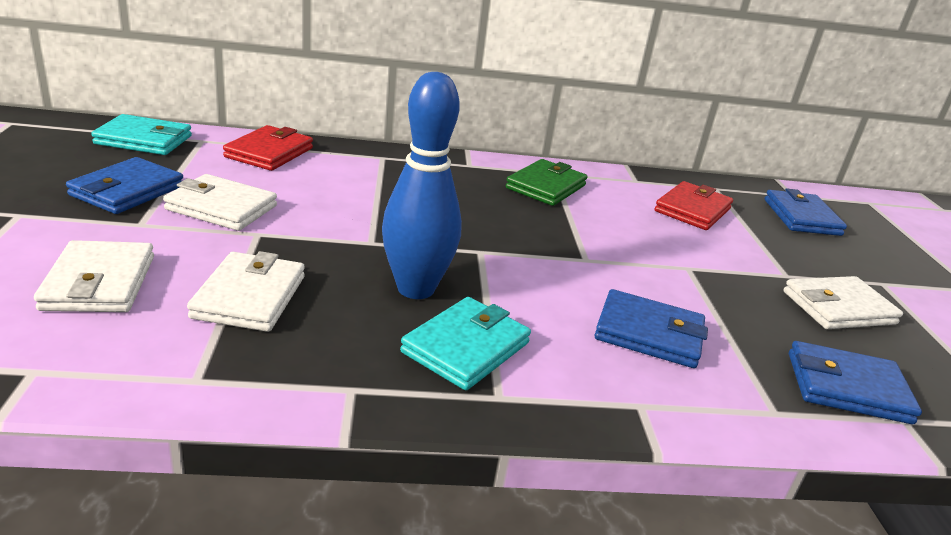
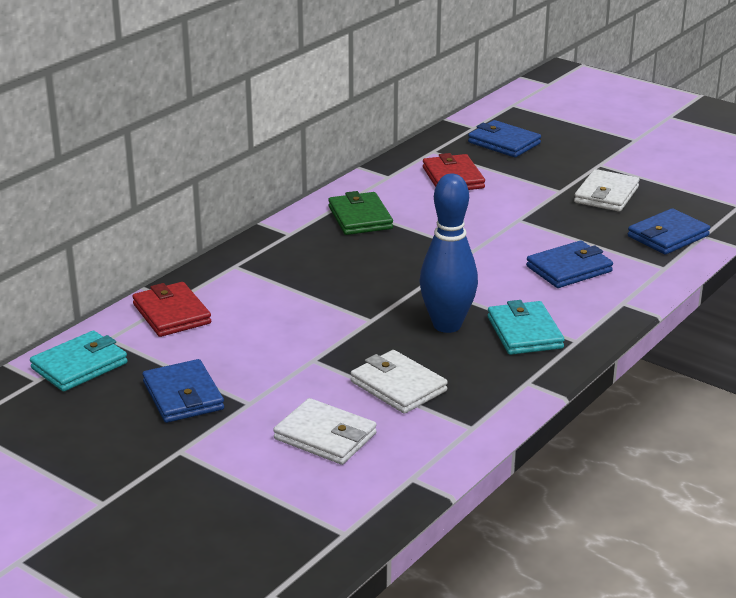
camera: 45 degrees left, 0 degrees up
(222, 207) = (256, 363): white wallet -> none

